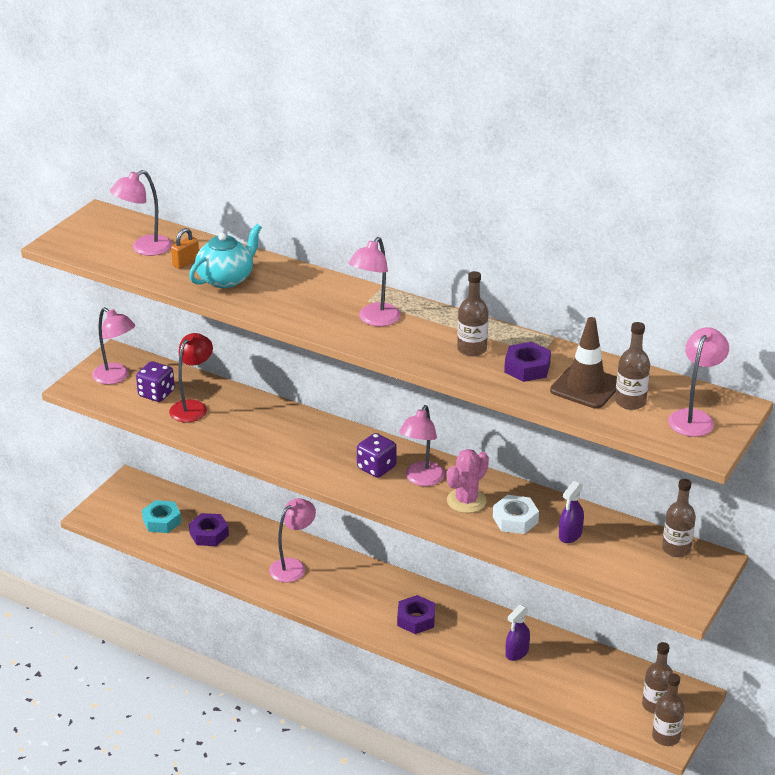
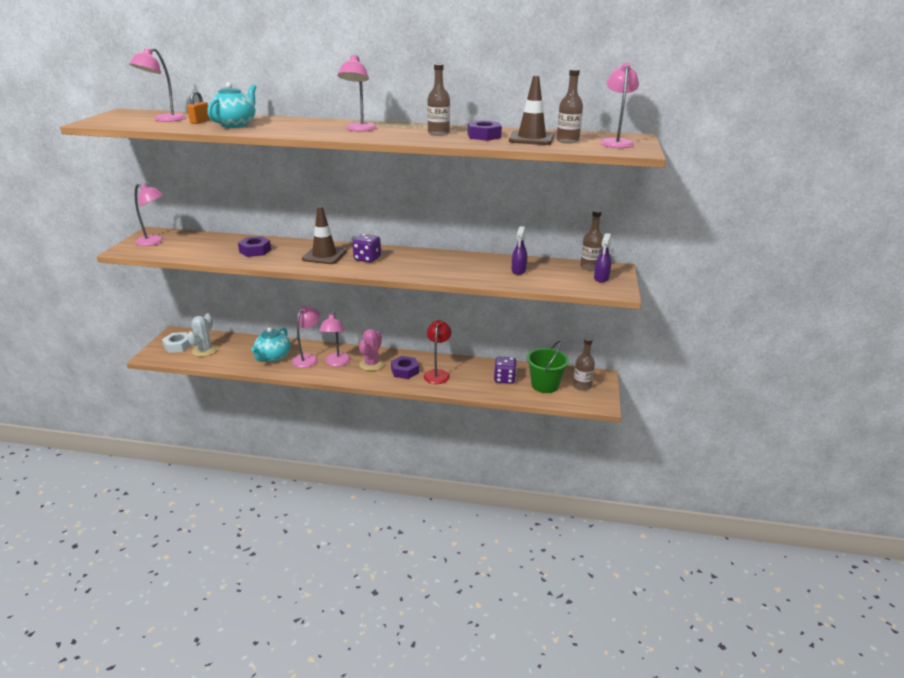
camera: 20 degrees left, 5 degrees down
(156, 394) = (189, 246): purple dice -> purple dice (504, 379)
(162, 521) = (205, 350): turquoise nut -> white cactus
(193, 407) = (219, 248): red lamp -> red lamp (437, 373)
(209, 534) = (241, 351): purple nut -> purple nut (255, 251)
(247, 553) = (273, 357): none -> turquoise teapot
(322, 449) = (324, 255): none -> brown traffic cone
(421, 479) = (402, 260): pink lamp -> pink lamp (336, 363)
(466, 501) = (439, 265): pink cactus -> pink cactus (372, 364)
(515, 520) = (477, 269): white nut -> white nut (178, 346)
(517, 652) = (479, 376): purple spray bottle -> purple spray bottle (601, 278)
(602, 690) = (545, 385): none -> green bucket
(666, 737) = (599, 401): brown bottle -> none

